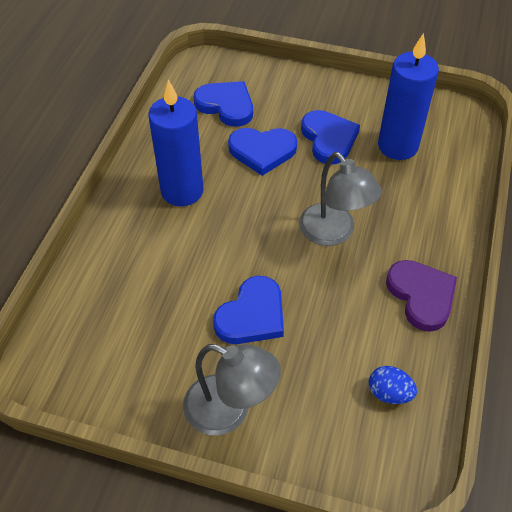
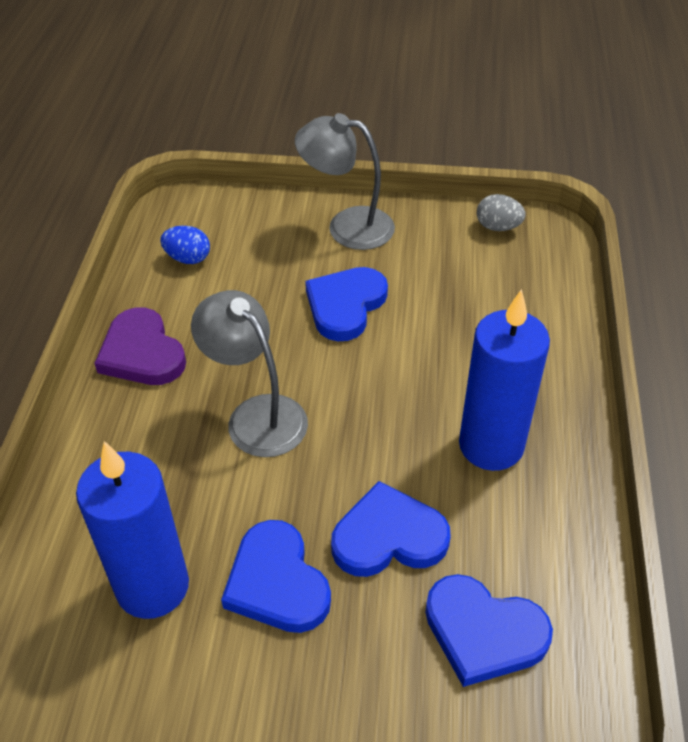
camera: 170 degrees right, 5 degrees down
(84, 384) = (498, 227): none -> grey egg

